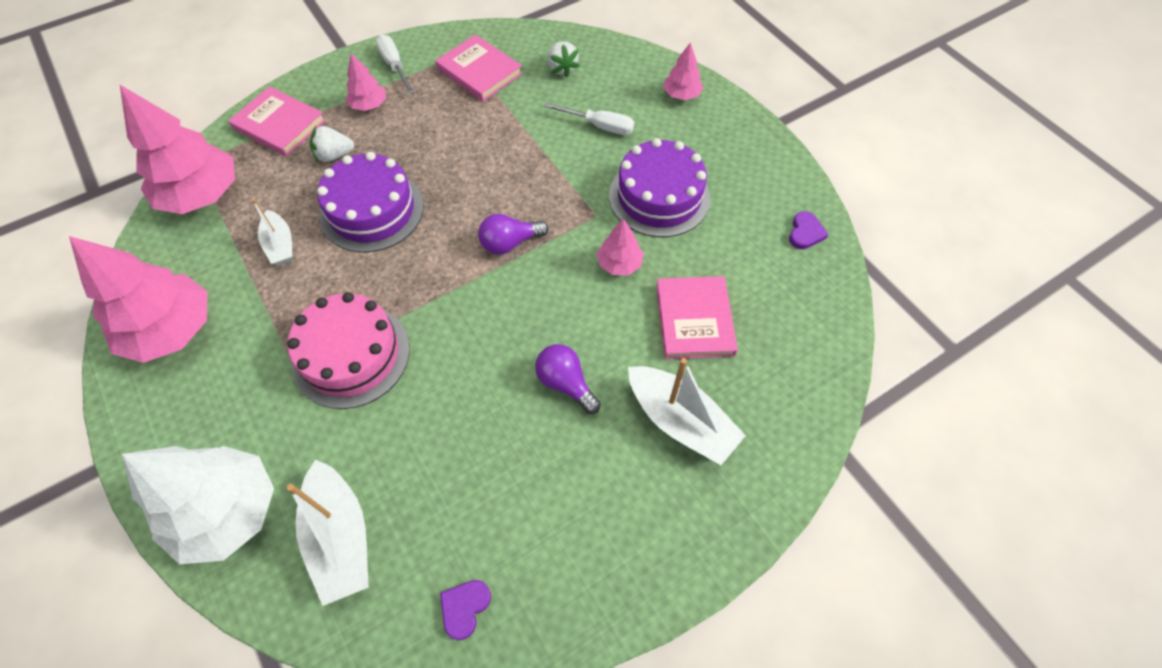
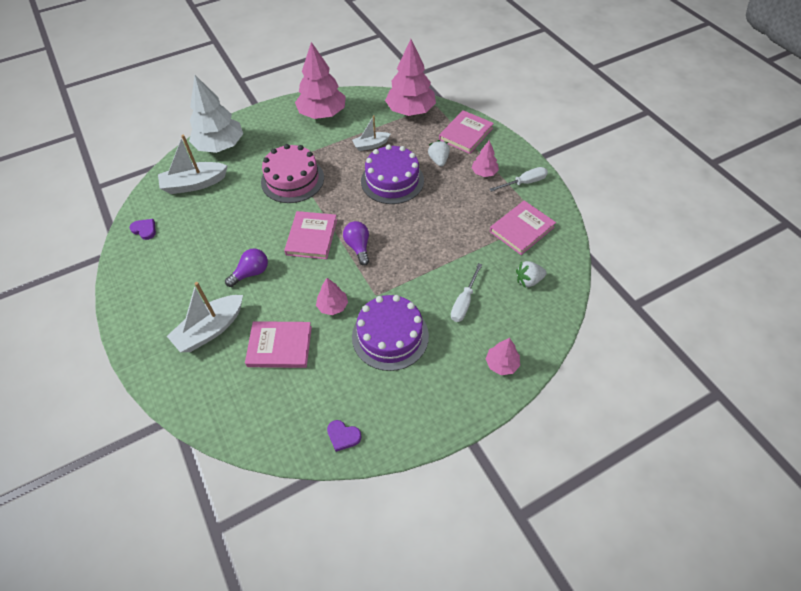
camera: 95 degrees right, 5 degrees down
(489, 307) = (312, 237): none -> pink book

